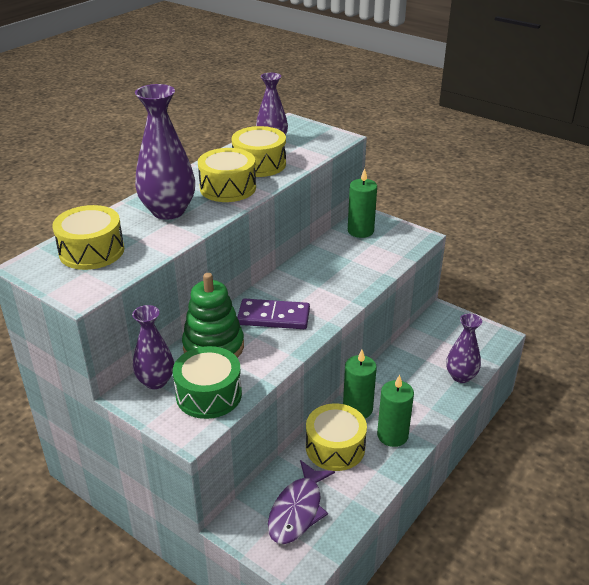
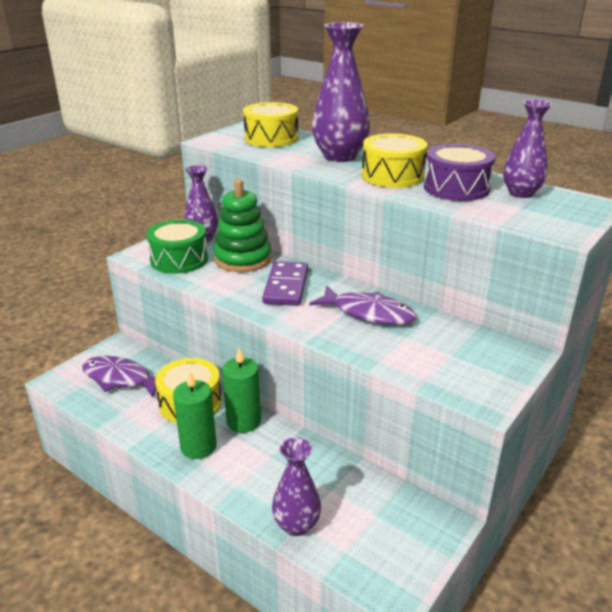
camera: 90 degrees right, 5 degrees down
(259, 164) = (456, 188): yellow drum -> purple drum
(319, 274) = (368, 313): none -> purple fish
(360, 231) = (482, 346): green candle -> none

